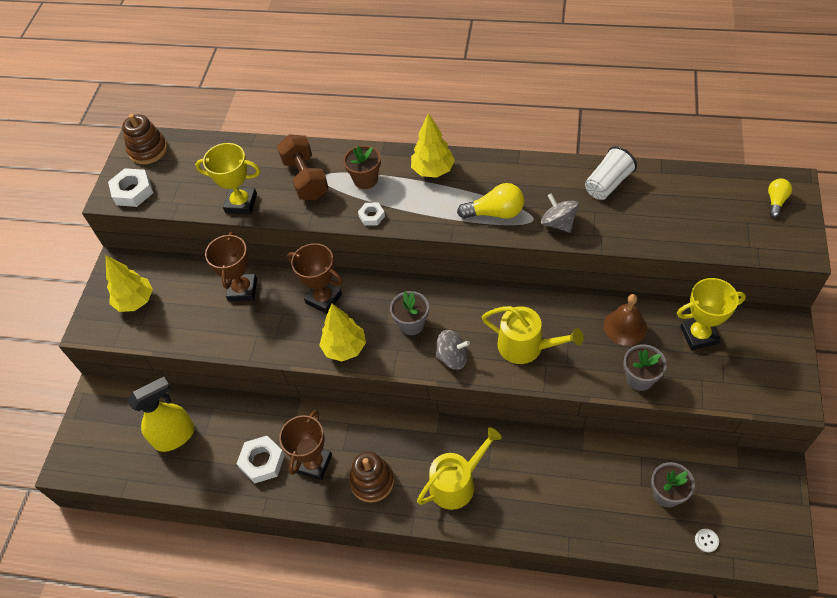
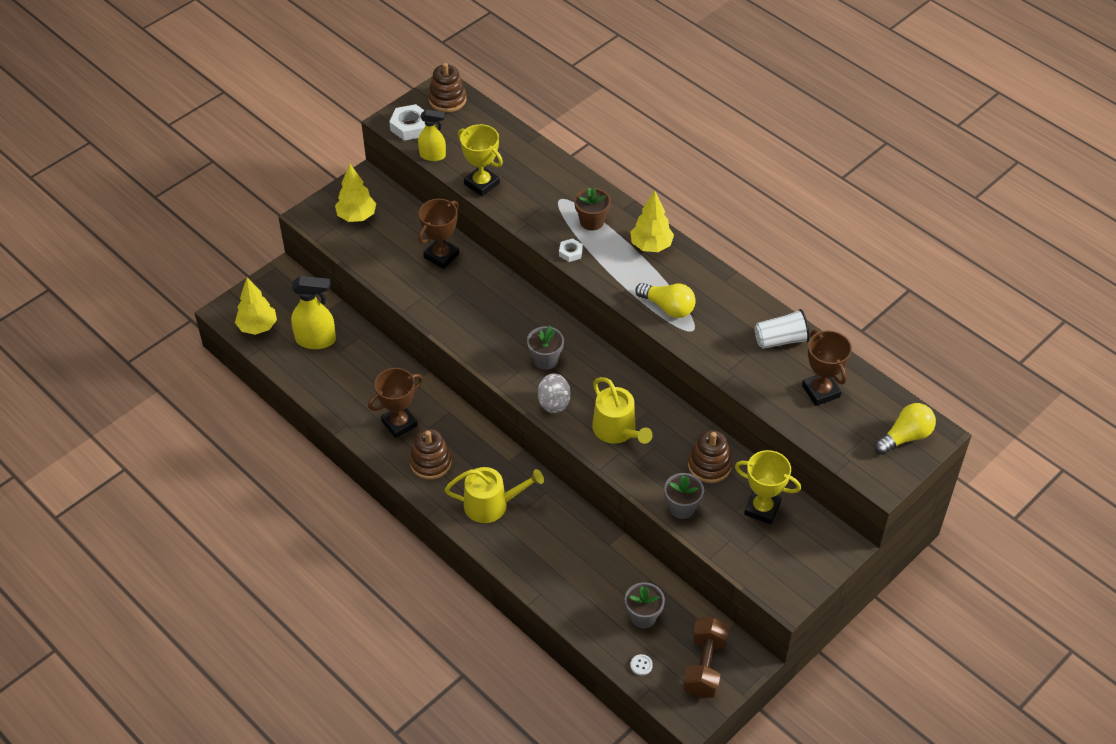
camera: 30 degrees right, 5 degrees down
(175, 204) = (433, 155): none -> yellow spray bottle
(262, 461) = (363, 398): white nut -> none
(305, 179) = (546, 193): brown dumbbell -> brown dumbbell (704, 666)
(323, 299) = (496, 300): brown trophy -> brown trophy (821, 391)
(344, 348) = (480, 345): yellow tree -> yellow tree (257, 327)
(558, 223) = (709, 345): grey spinning top -> none
(625, 326) = (709, 465): brown bell -> brown stacking toy
(776, 201) = (905, 437): yellow light bulb -> yellow light bulb, size x1.62

